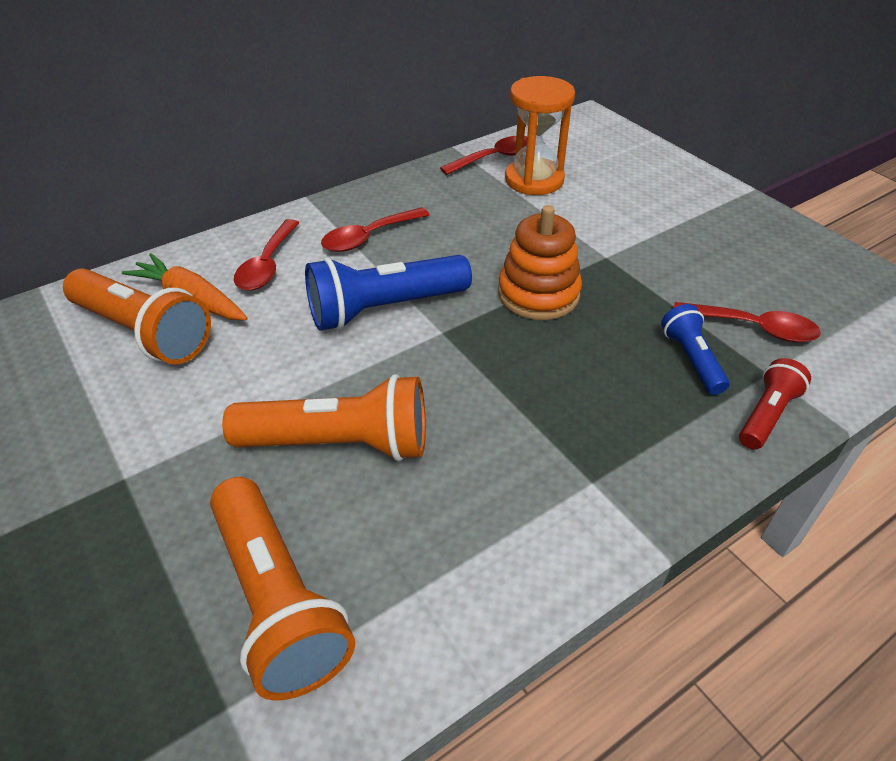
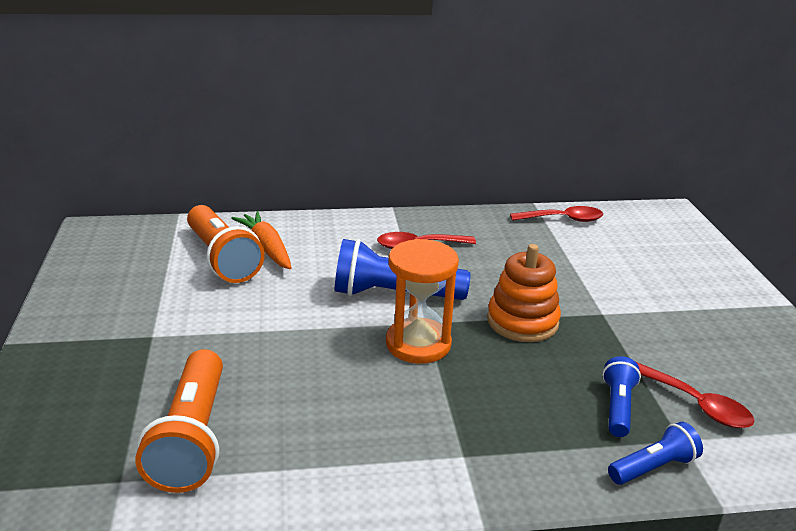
camera: 25 degrees right, 15 degrees down
(267, 265) = (332, 242): red spoon -> none
(340, 443) = (299, 365): orange flashlight -> none
(534, 180) = (584, 243): orange hourglass -> orange hourglass (418, 344)
(767, 414) = (653, 467): red flashlight -> blue flashlight

